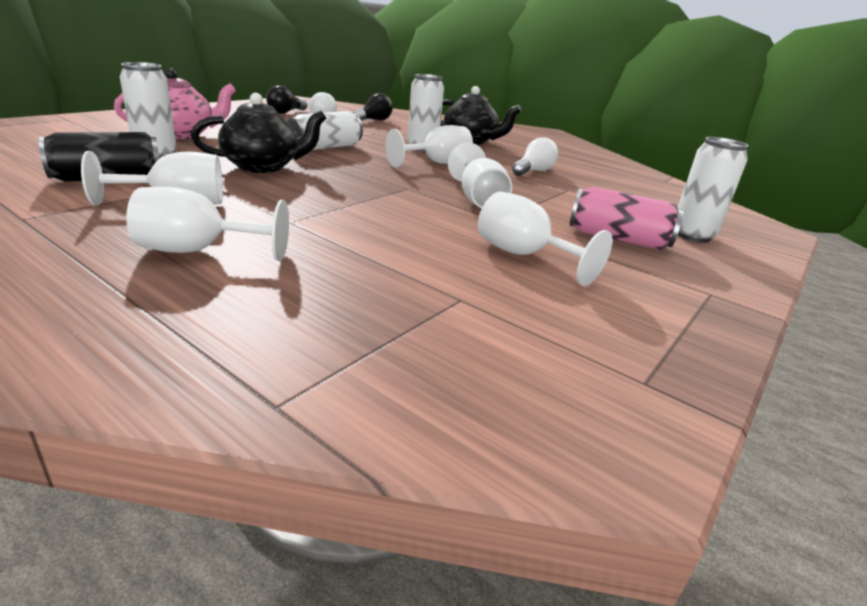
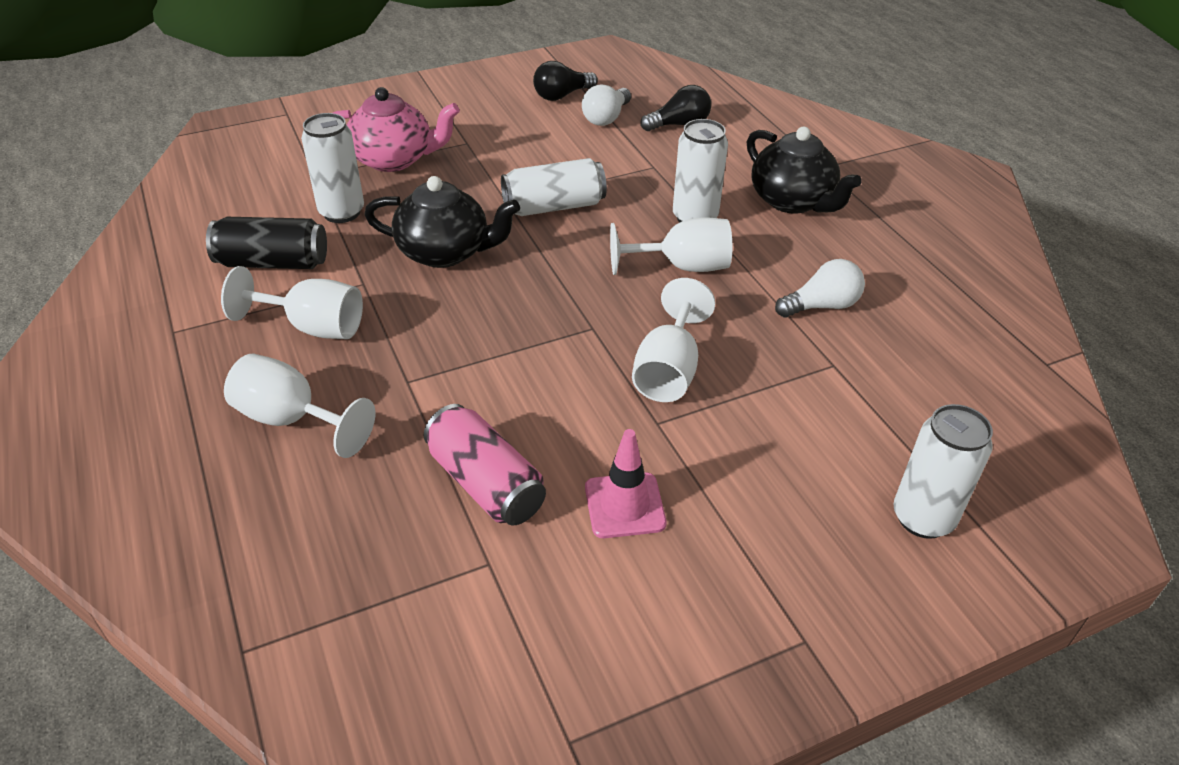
camera: 30 degrees right, 15 degrees up
(524, 255) = (624, 505): white goblet -> pink traffic cone
(618, 239) = (791, 500): pink can -> pink can (486, 483)

